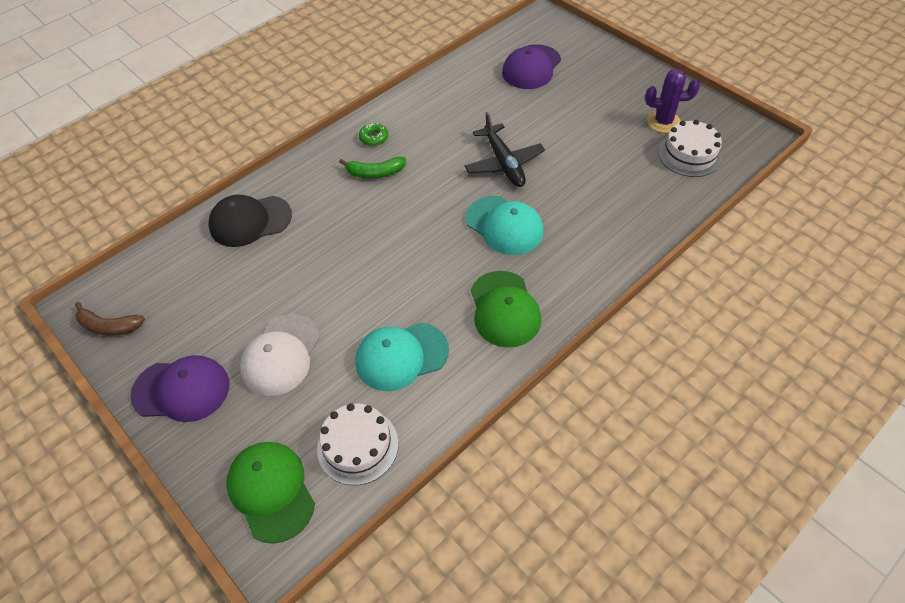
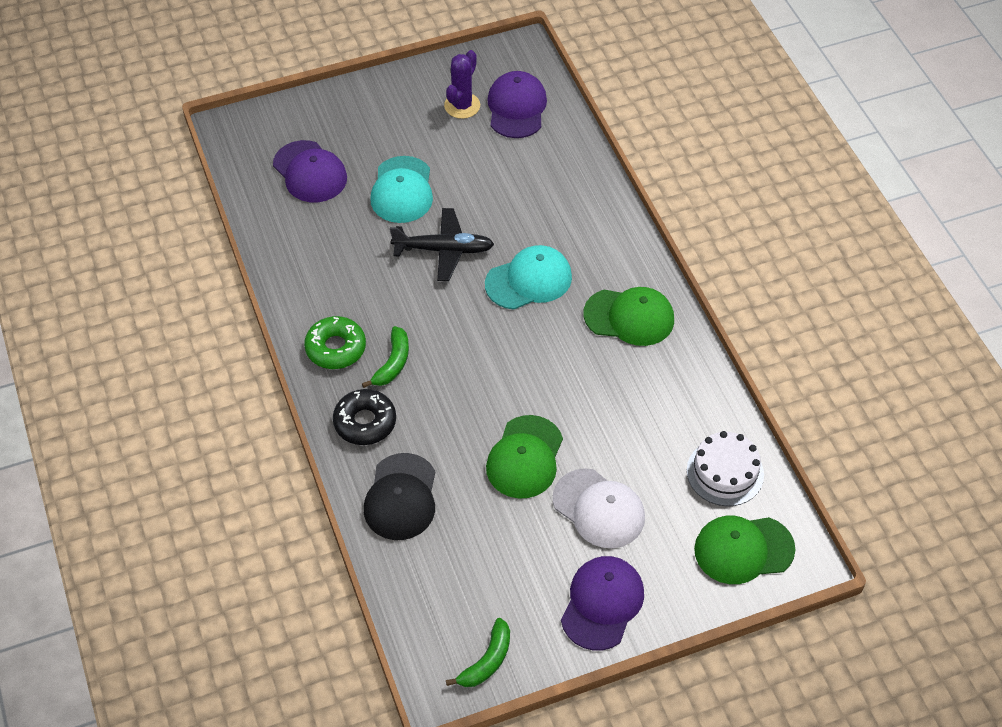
camera: 70 degrees left, 0 degrees up
(109, 326) = (487, 661): brown banana -> green banana
(312, 177) = (365, 422): none -> black donut
(316, 285) = (525, 457): none -> green cap
(374, 138) = (336, 348): green donut -> green donut, size x1.69
(401, 356) = (645, 412): turquoise cap -> turquoise cap (402, 190)
(689, 154) = (516, 108): white cake -> purple cap

